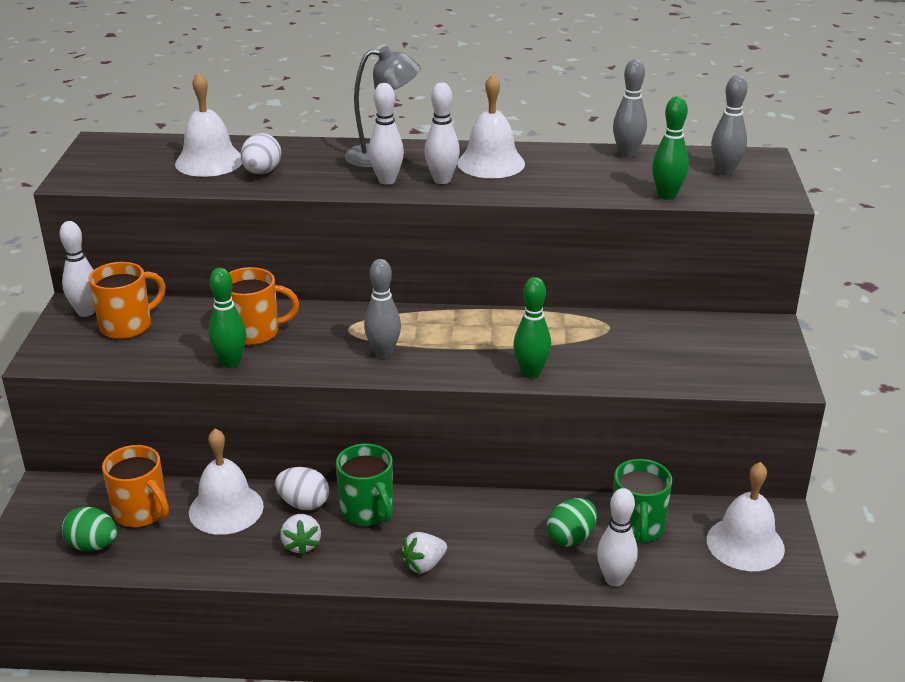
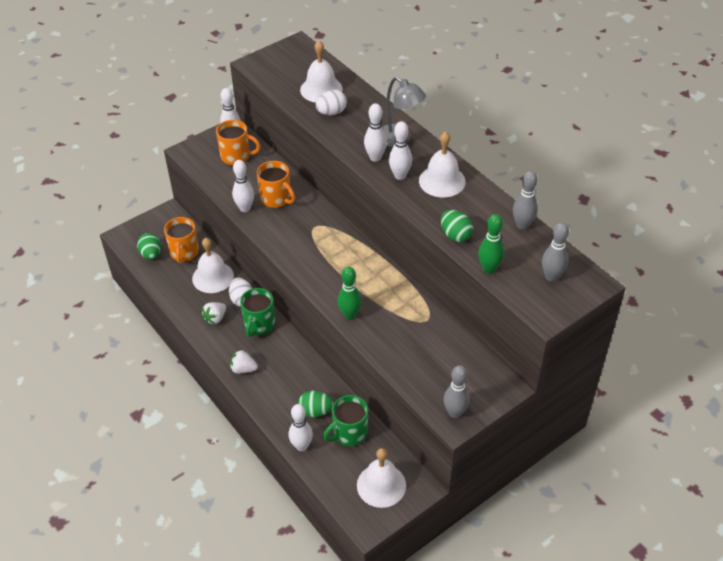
camera: 50 degrees right, 15 degrees up
(230, 362) = (245, 208): green bowling pin -> white bowling pin
(383, 353) = (308, 252): grey bowling pin -> grey bowling pin (455, 412)
(588, 191) = (455, 235): none -> green egg

